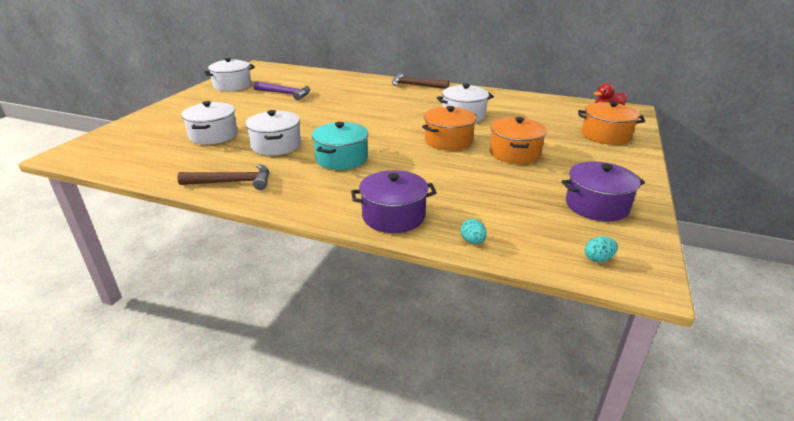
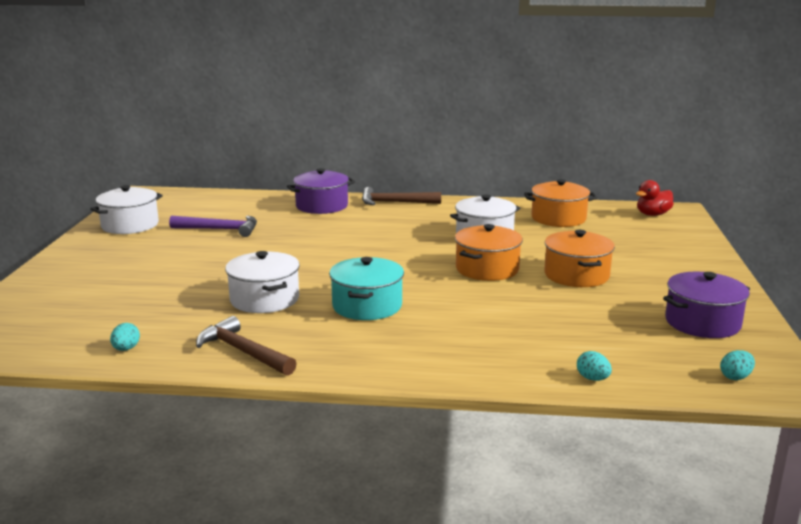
camera: 15 degrees left, 10 degrees down
(161, 170) = (126, 349): none -> turquoise egg
(213, 135) = (162, 296): white pot -> none
(232, 182) = (243, 352): brown hammer -> brown hammer turned 120 degrees counterclockwise
(393, 216) = (483, 364): purple pot -> purple pot (322, 206)
(605, 135) = (667, 243): orange pot -> orange pot (558, 218)

